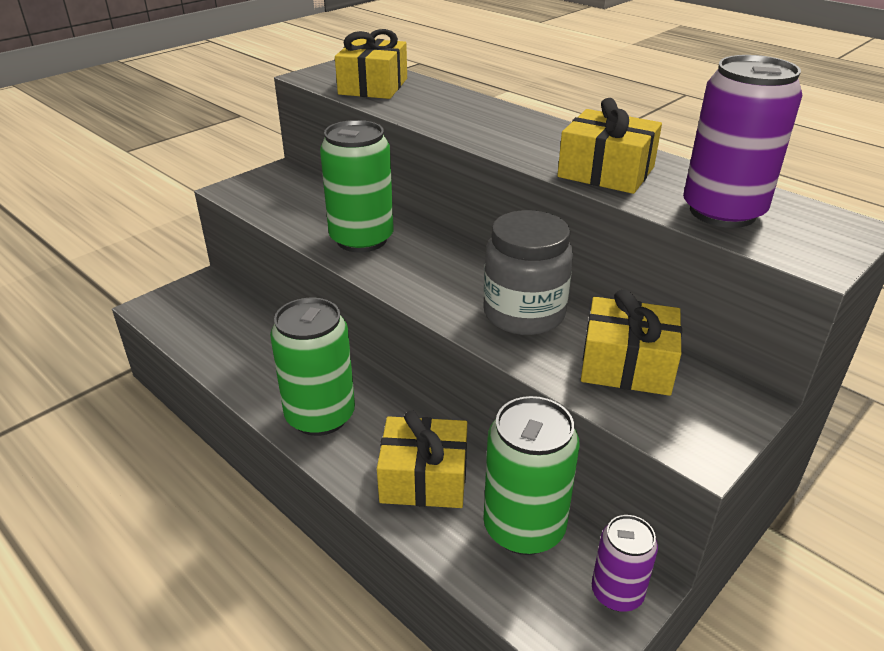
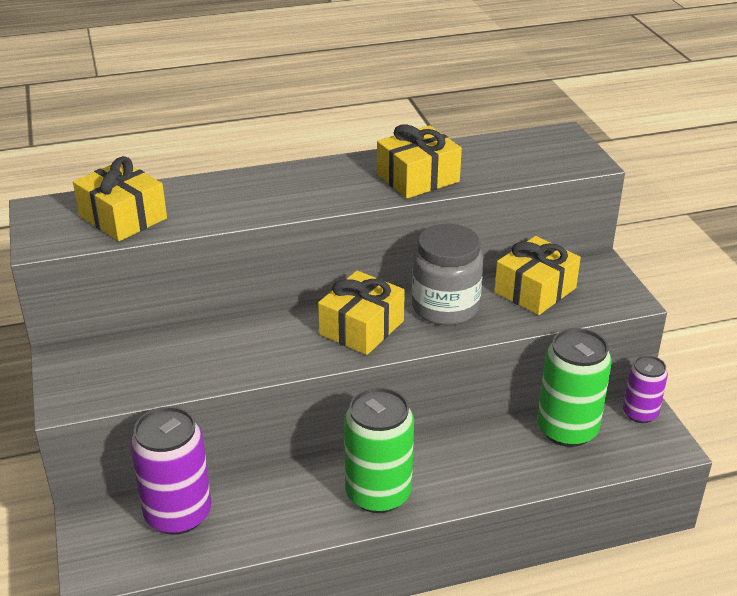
camera: 60 degrees left, 0 degrees up
(361, 239) = (261, 348): green can -> none
(424, 478) = (490, 459): yellow gift -> yellow gift (361, 327)
(722, 212) = (510, 163): purple can -> purple can (178, 514)

